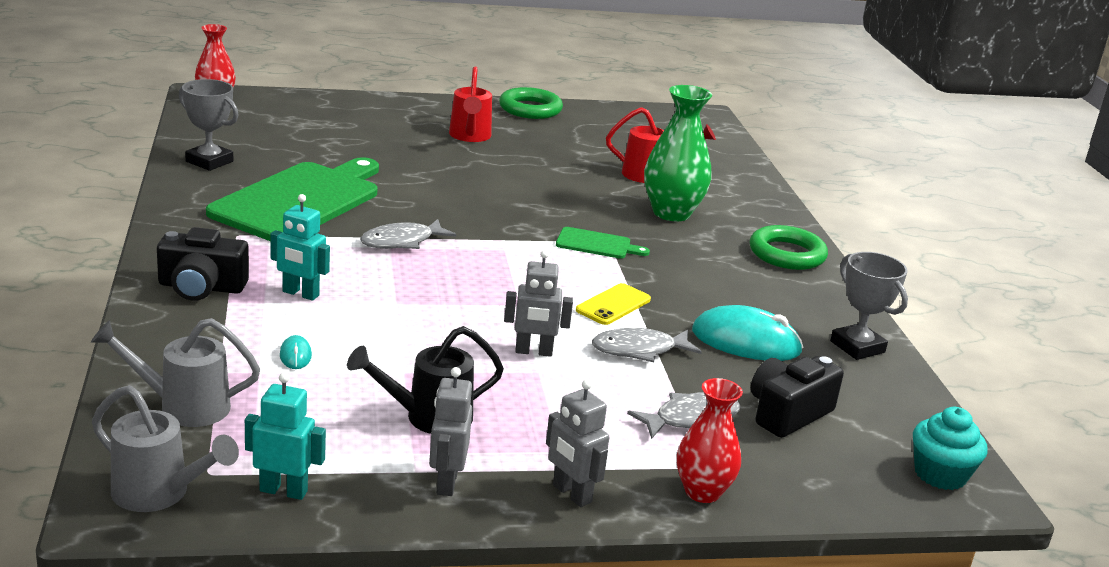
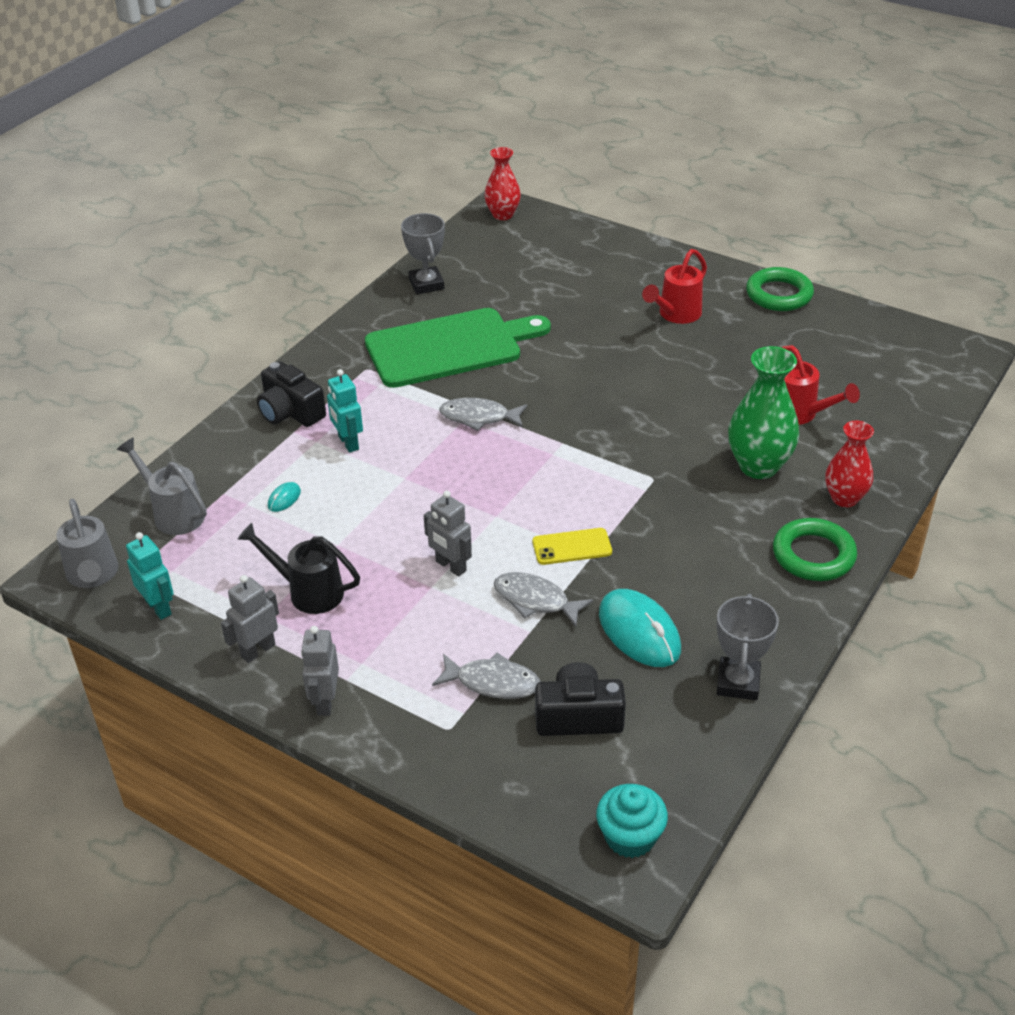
camera: 45 degrees right, 15 degrees up
(597, 244) = (640, 477): green cutting board -> none
(702, 492) = (416, 748): red vase -> red vase (844, 498)

